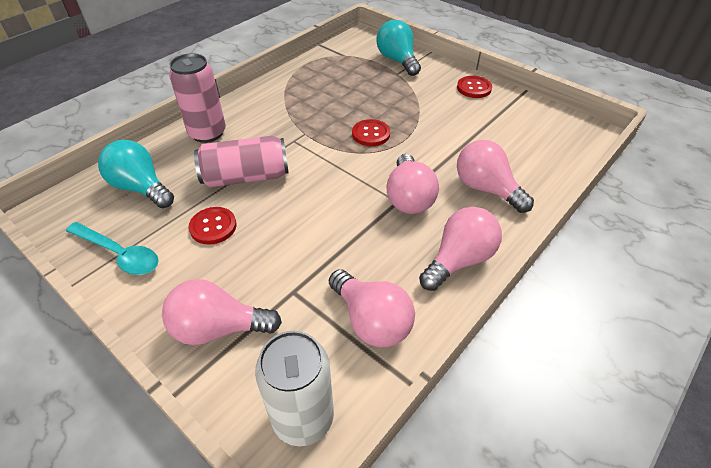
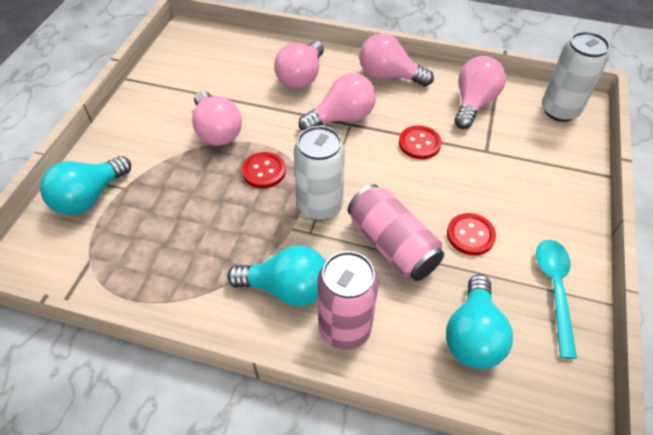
camera: 115 degrees left, 5 degrees up
(218, 328) = (549, 177): pink light bulb -> pink light bulb (217, 131)
(258, 118) = (287, 288): none -> turquoise light bulb
(313, 152) = (320, 206): none -> white can
(474, 88) = (137, 115): red button -> red button (419, 143)

